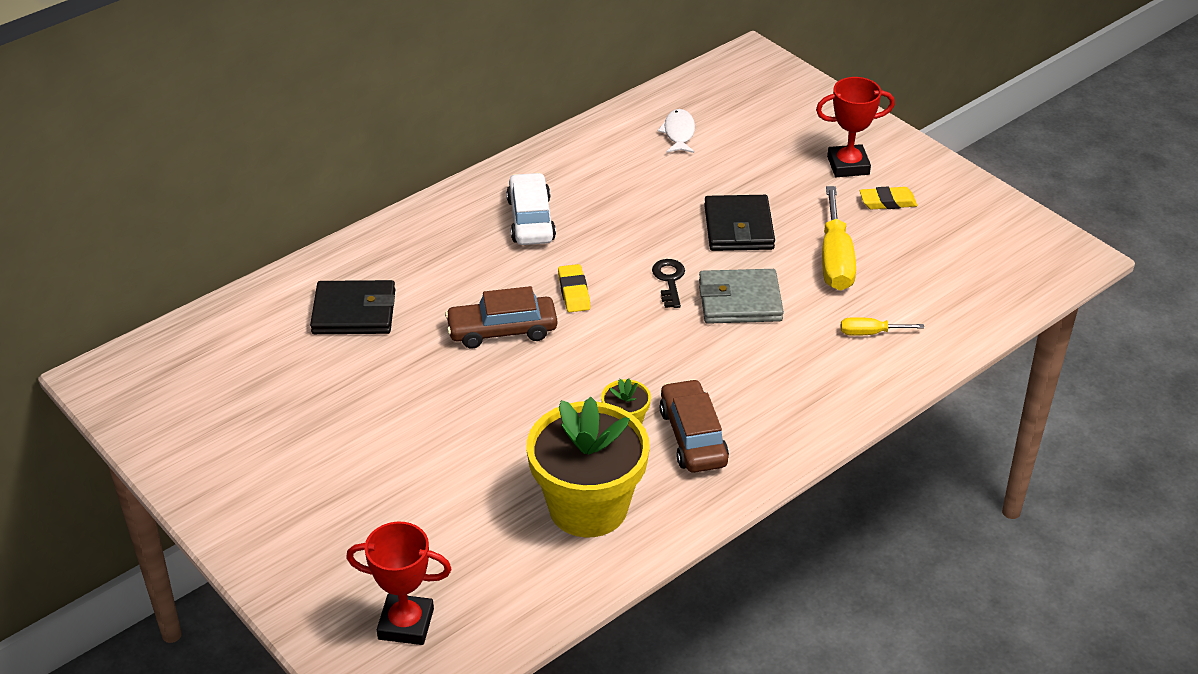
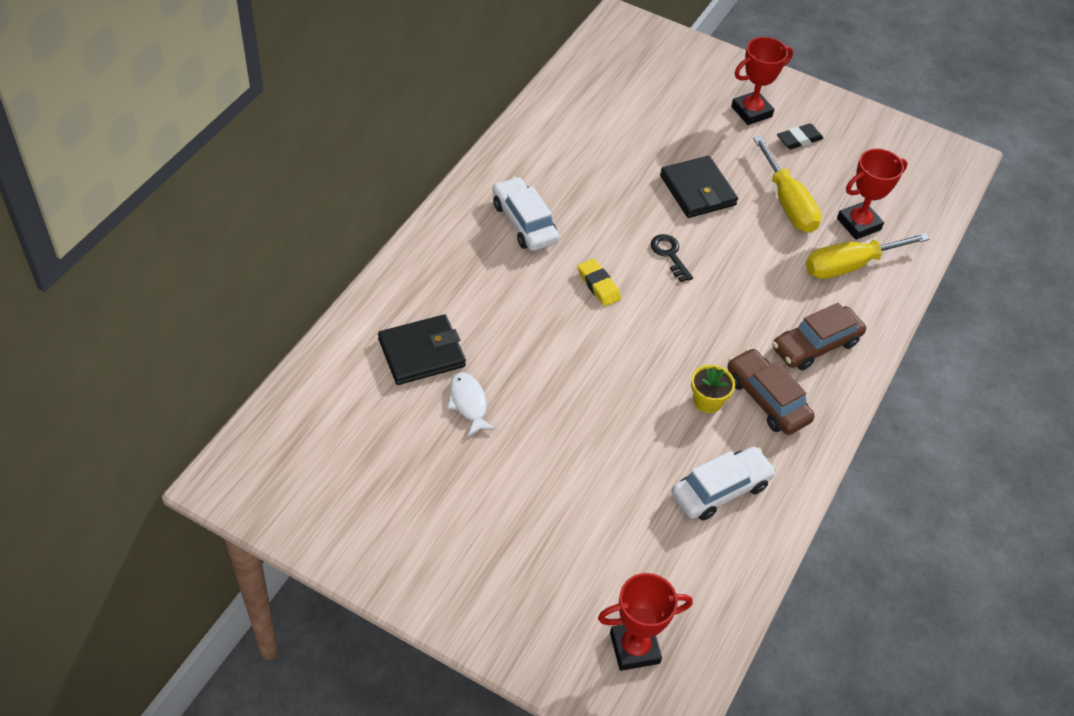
camera: 25 degrees left, 10 degrees up
(502, 330) = (559, 338): brown car -> brown car (816, 345)
(588, 507) = (721, 490): yellow flower pot -> white car
(678, 133) = (601, 109): white fish -> white fish (468, 403)
(740, 301) = (735, 260): grey wallet -> none
(870, 333) = (849, 265): yellow screwdriver -> yellow screwdriver, size x1.93
(887, 202) = (799, 139): yellow eraser -> black eraser
(907, 296) = (858, 224): none -> red trophy

